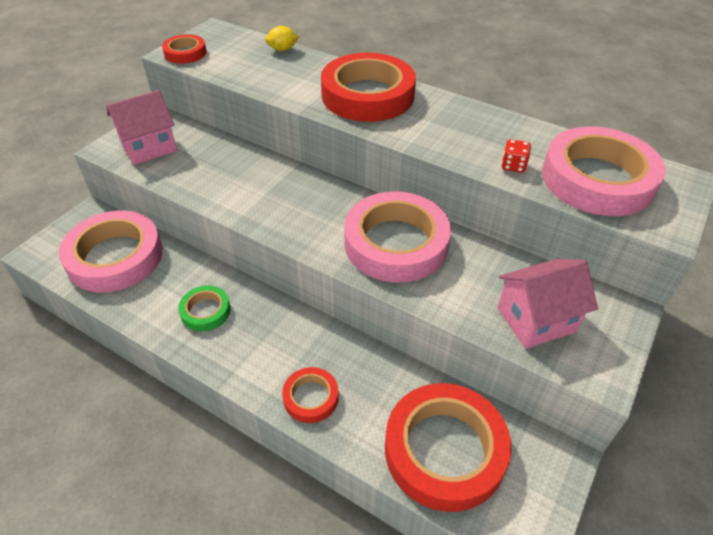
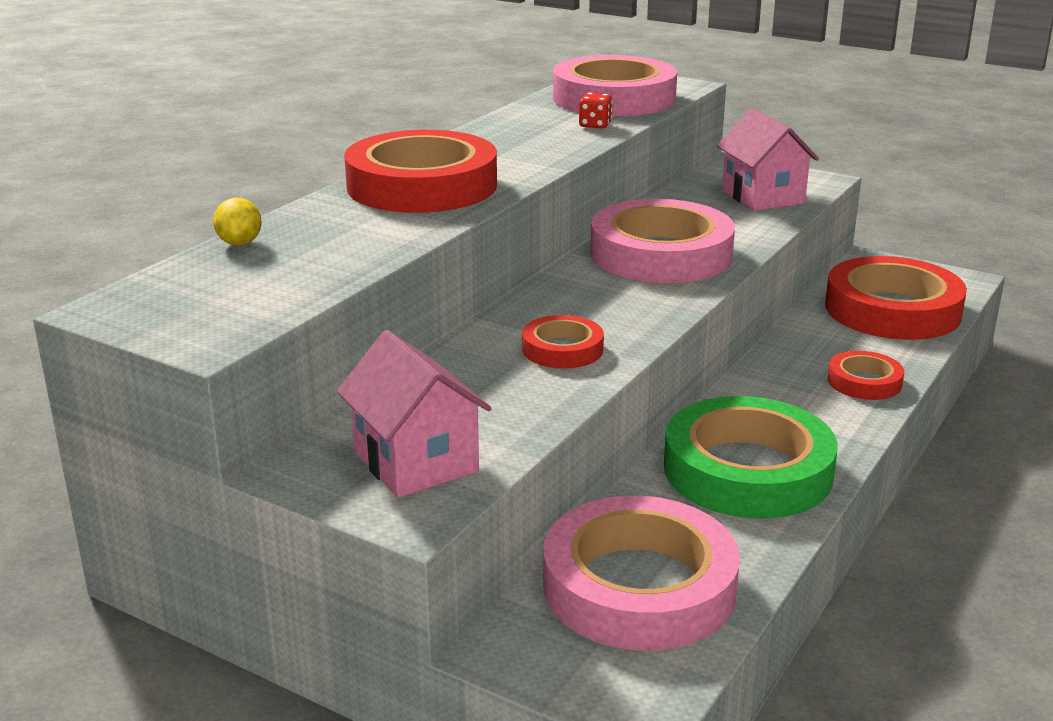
camera: 90 degrees left, 20 degrees down
(185, 53) = (215, 328): red tape -> red tape (562, 349)
(205, 311) = (747, 470): green tape -> green tape, size x2.04

